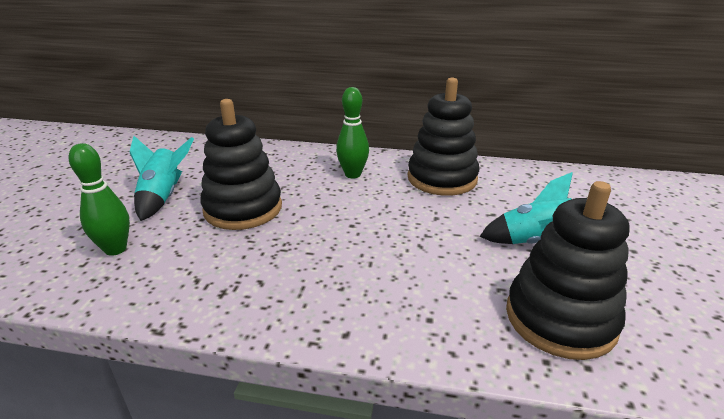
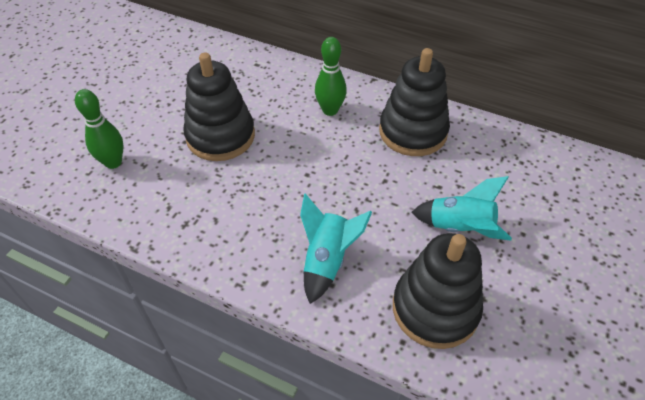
camera: 15 degrees right, 20 degrees up
(163, 197) = (157, 109): turquoise rocket -> turquoise rocket (327, 260)

